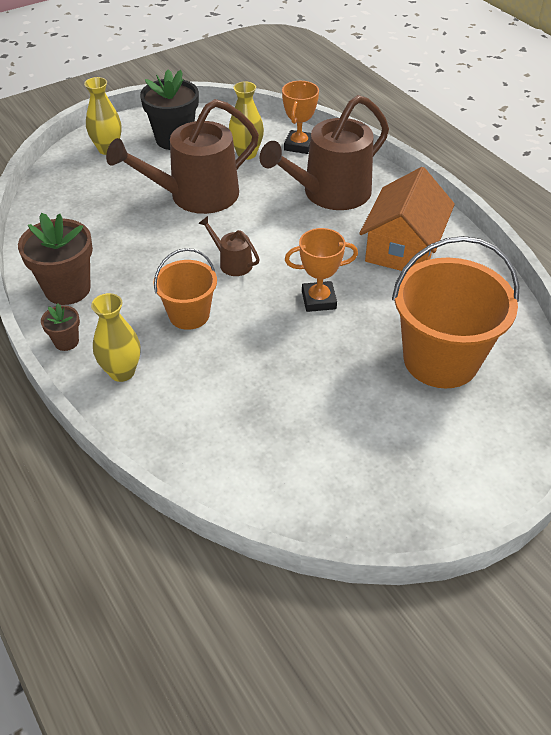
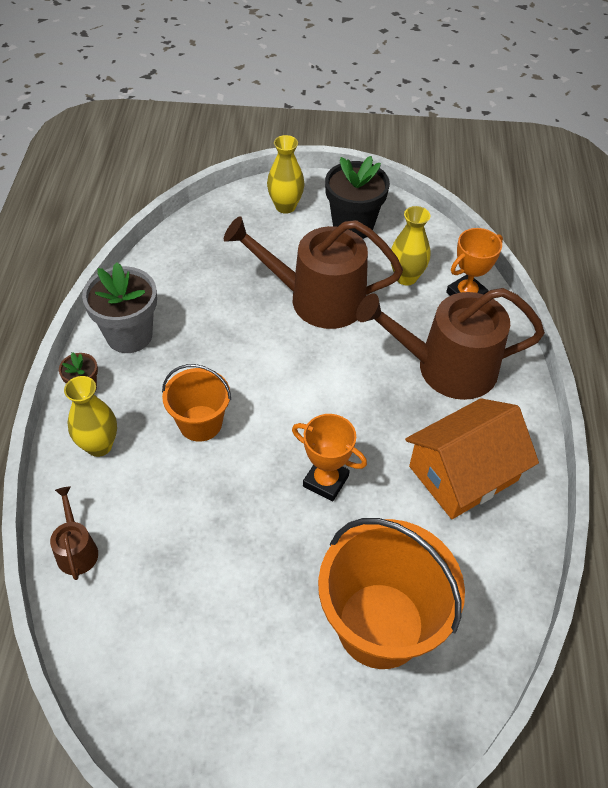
camera: 35 degrees right, 5 degrees up
(67, 289) = (129, 335): brown flower pot -> grey flower pot
(232, 263) = (285, 391): brown watering can -> brown watering can (76, 550)

